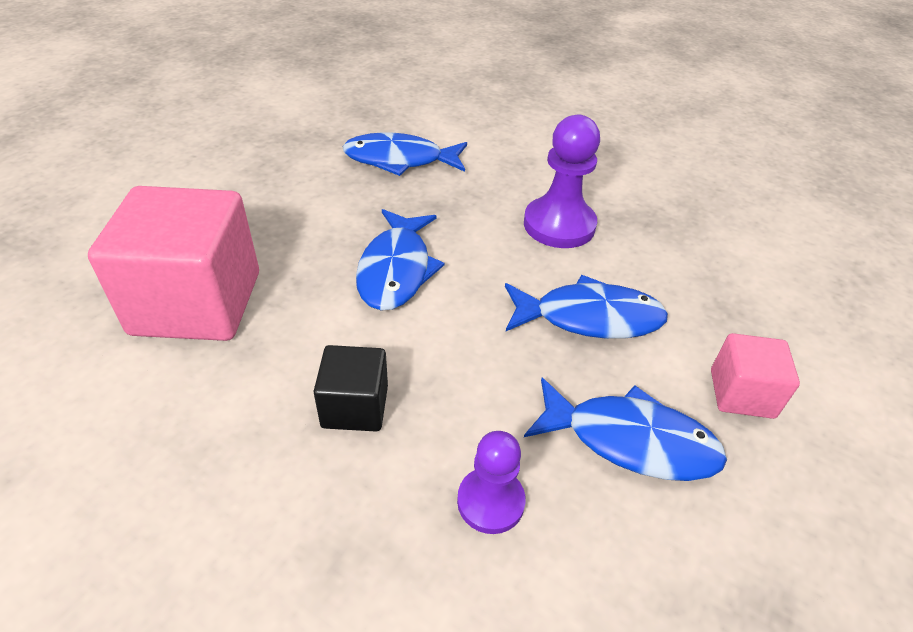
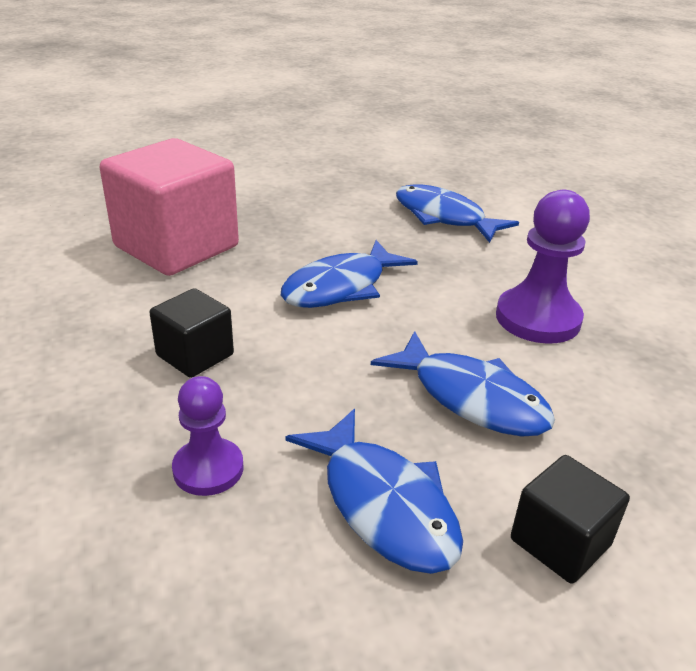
camera: 40 degrees right, 10 degrees down
(741, 393) = (560, 542): pink cube -> black cube

